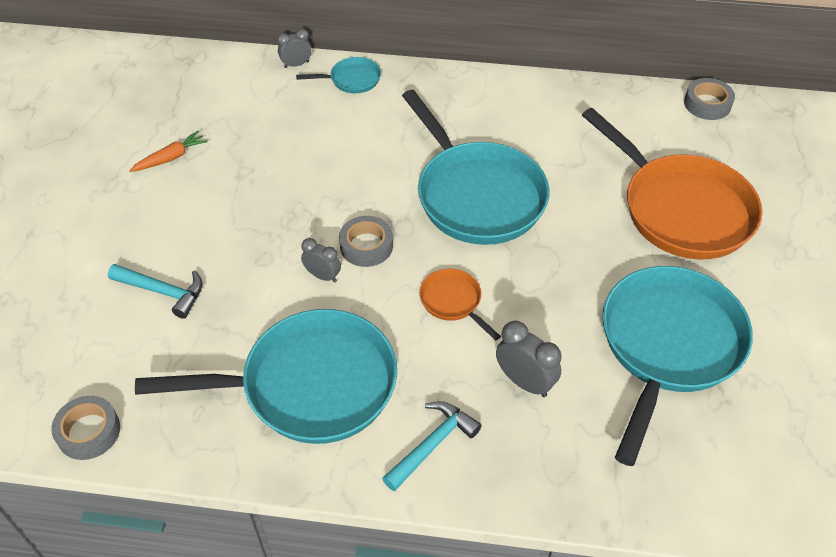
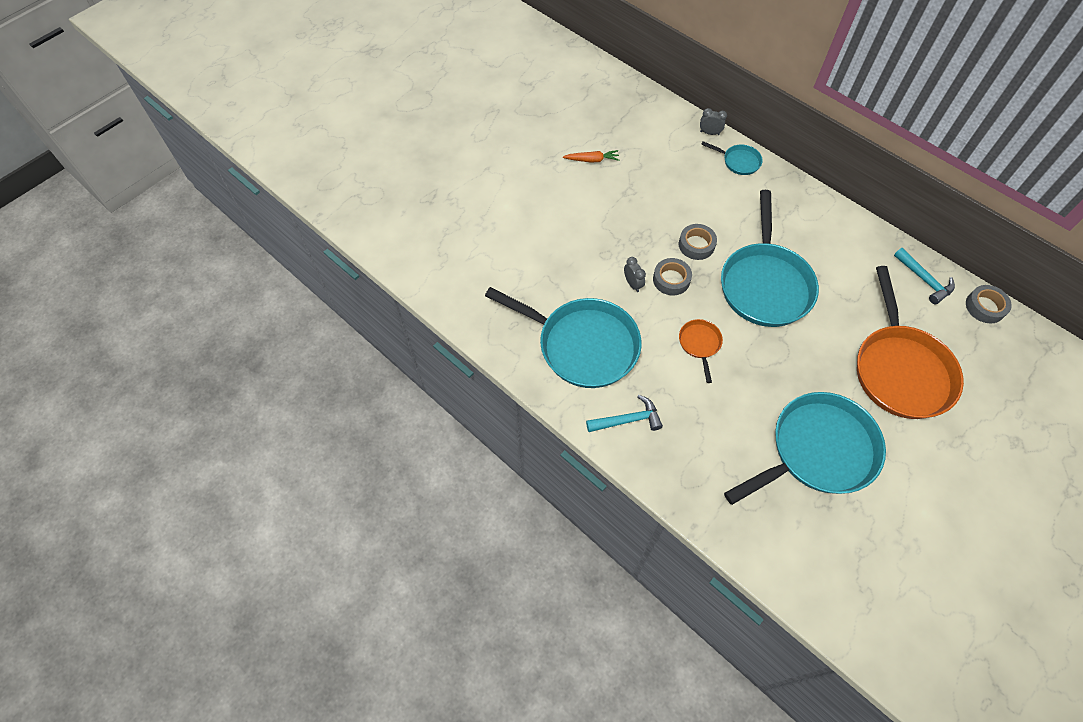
camera: 35 degrees right, 10 degrees up
(88, 432) = (453, 302): grey tape -> grey tape (696, 245)
(163, 292) = (537, 243): turquoise hammer -> turquoise hammer (924, 280)
(524, 382) = (708, 418): grey clock -> none

